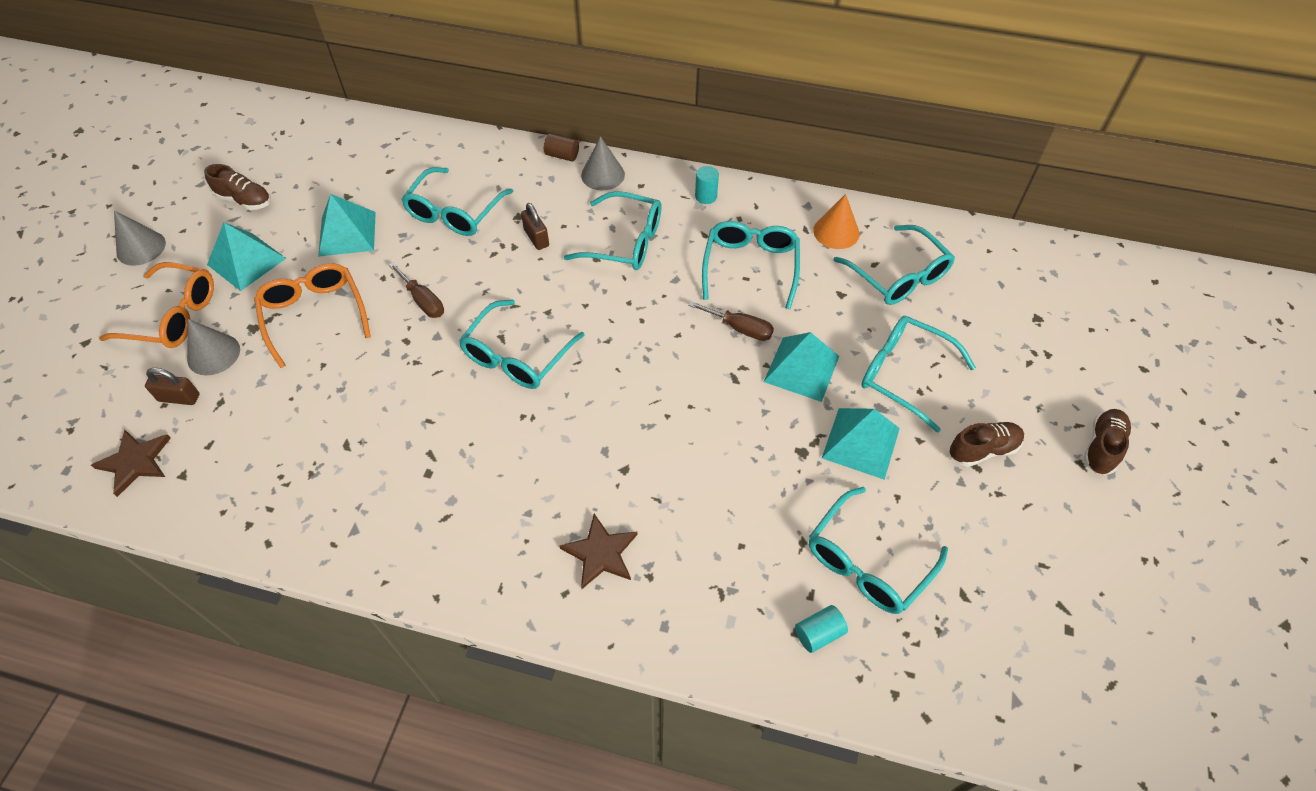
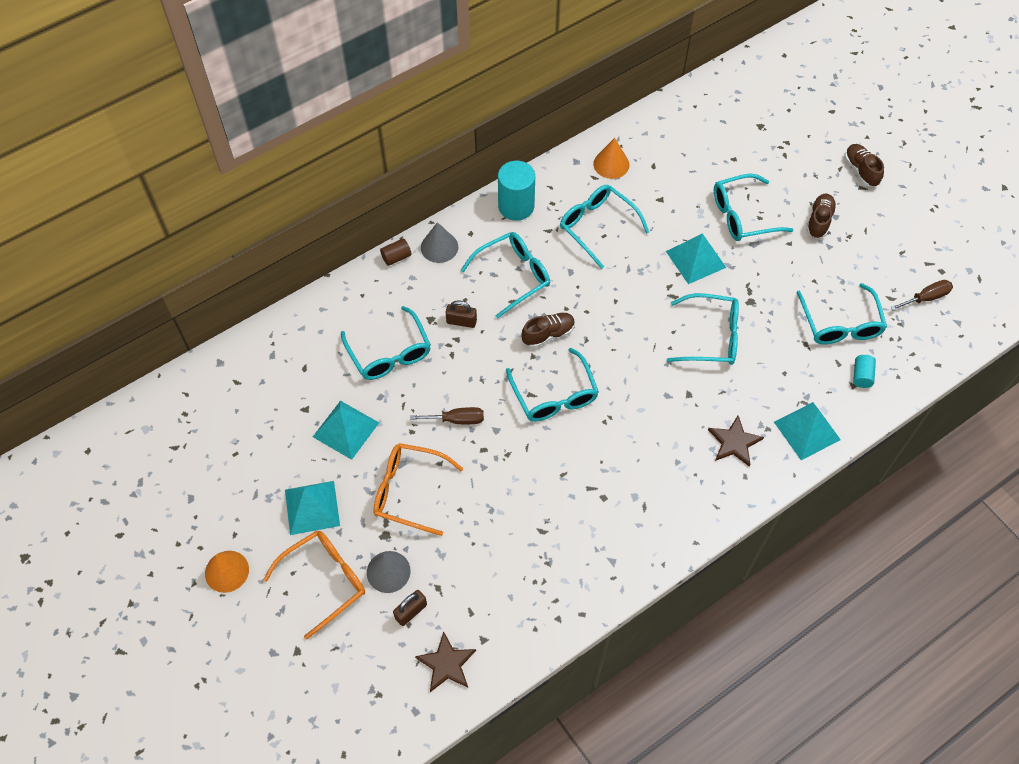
camera: 50 degrees left, 5 degrees up
(141, 248) = (227, 571): grey cone -> orange cone
(245, 200) = (242, 477): brown shoe -> brown shoe (548, 334)
(706, 196) = (516, 206): turquoise cylinder -> turquoise cylinder, size x1.98
(740, 328) = (640, 267): brown screwdriver -> brown screwdriver (926, 298)
(860, 442) = (768, 270): turquoise pyramid -> turquoise pyramid (807, 430)
(898, 276) = (673, 162): turquoise glasses -> turquoise glasses (711, 337)

